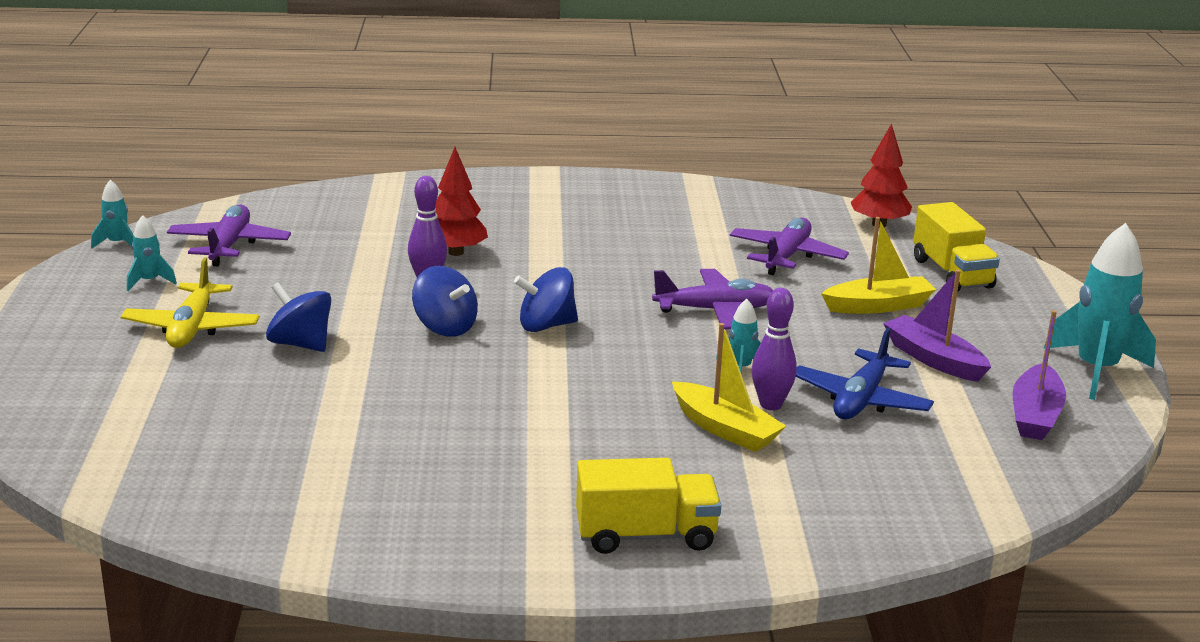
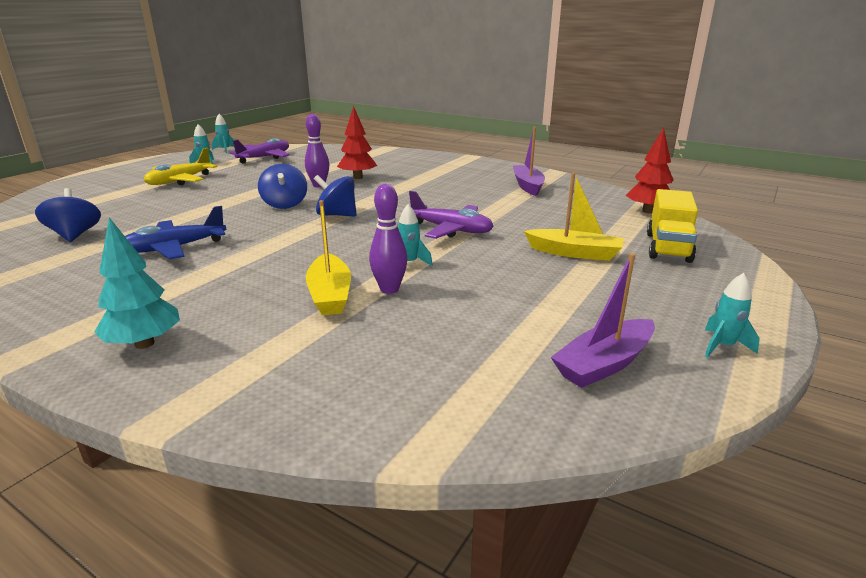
camera: 35 degrees right, 0 degrees up
(300, 344) = (206, 196): blue spinning top -> blue spinning top (75, 235)
(646, 535) = (144, 343): yellow truck -> turquoise tree
(786, 256) = (550, 214): purple plane -> none
(861, 400) = (462, 305): blue plane -> blue plane (175, 248)
(933, 359) = (568, 296): purple boat -> purple boat (527, 186)
(1096, 370) = (722, 346): turquoise rocket -> turquoise rocket, size x0.48

